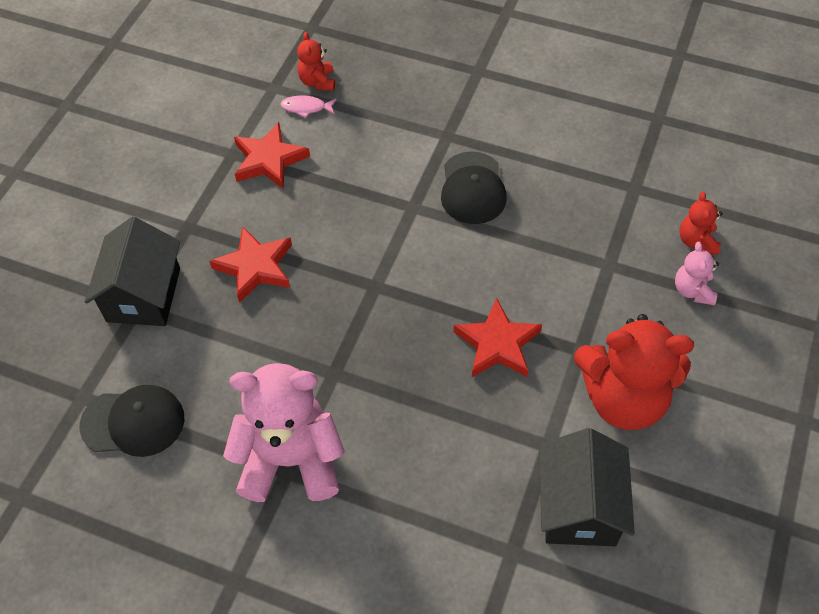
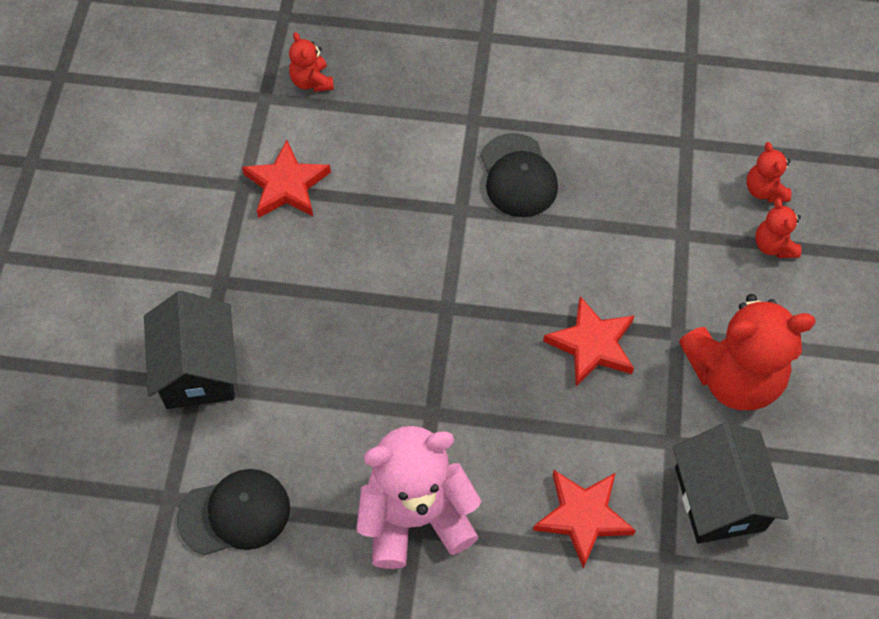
camera: 15 degrees left, 5 degrees up
(255, 267) = (310, 312): red star -> red star (583, 517)
(306, 108) = (309, 115): pink fish -> none
(693, 290) = (773, 245): pink teddy bear -> red teddy bear

